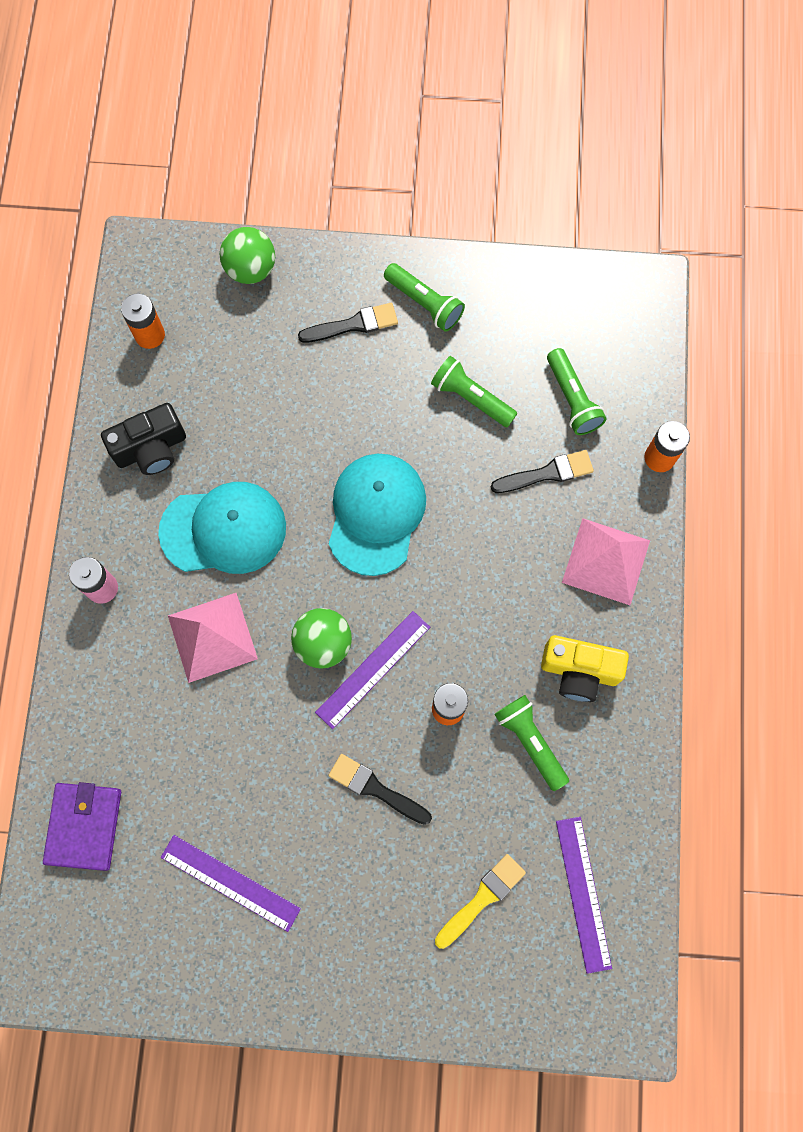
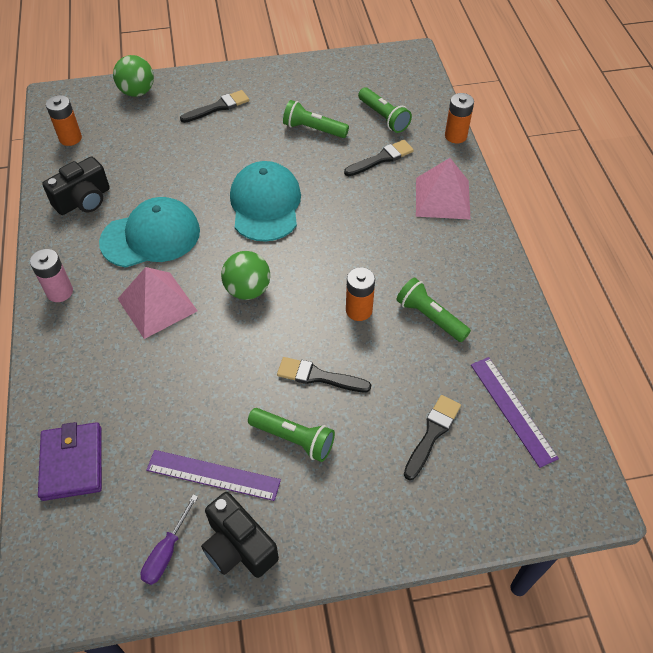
camera: 15 degrees left, 20 degrees down
(164, 959) = (166, 552): none -> purple screwdriver
(238, 973) = (238, 546): none -> black camera
(373, 669) = (291, 298): purple ruler -> none
(424, 303) = (264, 88): green flashlight -> green flashlight (293, 439)
(482, 898) = (432, 433): yellow brush -> black brush
(579, 671) = (449, 265): yellow camera -> none

